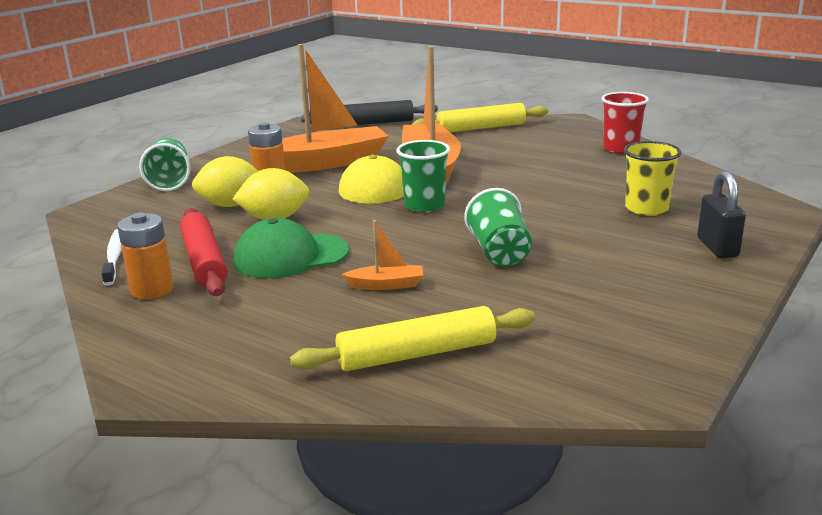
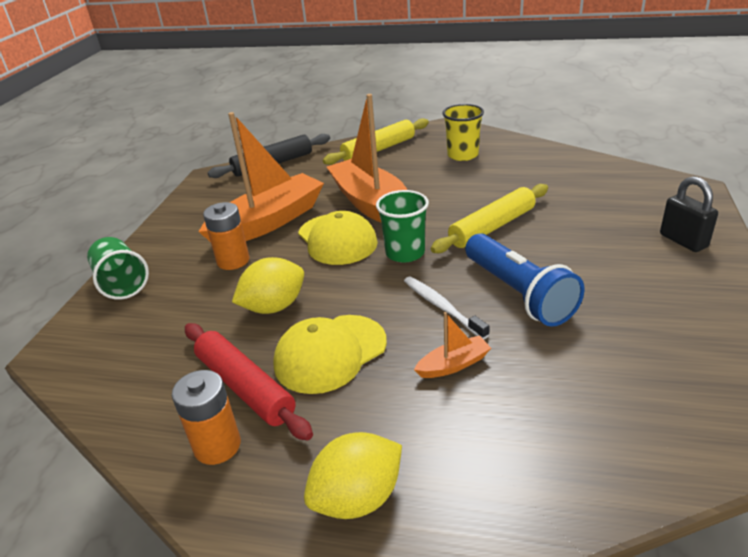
camera: 20 degrees left, 10 degrees up
(114, 257) = (138, 410): white toothbrush -> white toothbrush (442, 307)
(231, 205) = (214, 300): yellow lemon -> yellow lemon (358, 498)
(291, 256) = (330, 353): green cap -> yellow cap
(417, 354) = (557, 449): yellow rolling pin -> yellow rolling pin (492, 227)
(499, 252) = (519, 294): green cup -> blue flashlight
(621, 148) = (513, 149): red cup -> none
(646, 209) = (592, 211): yellow cup -> yellow cup (462, 155)

